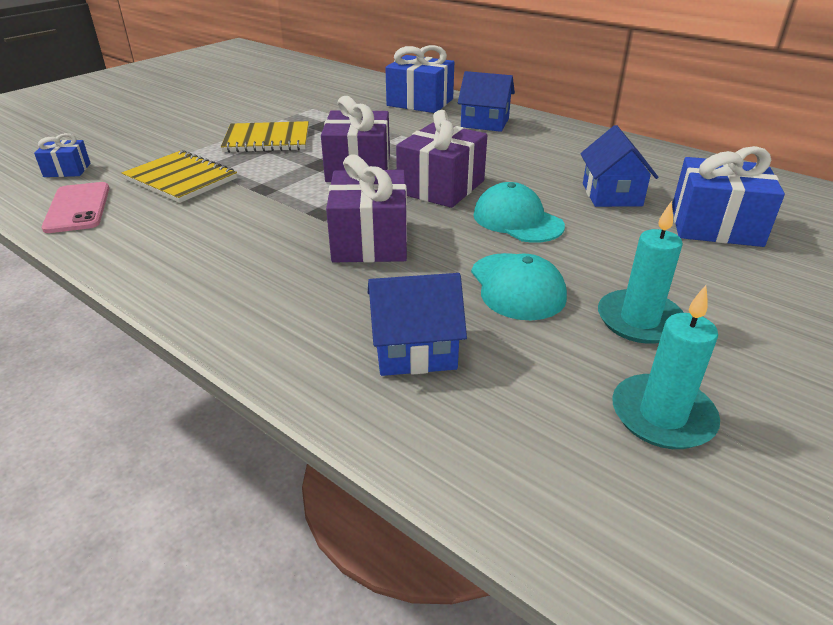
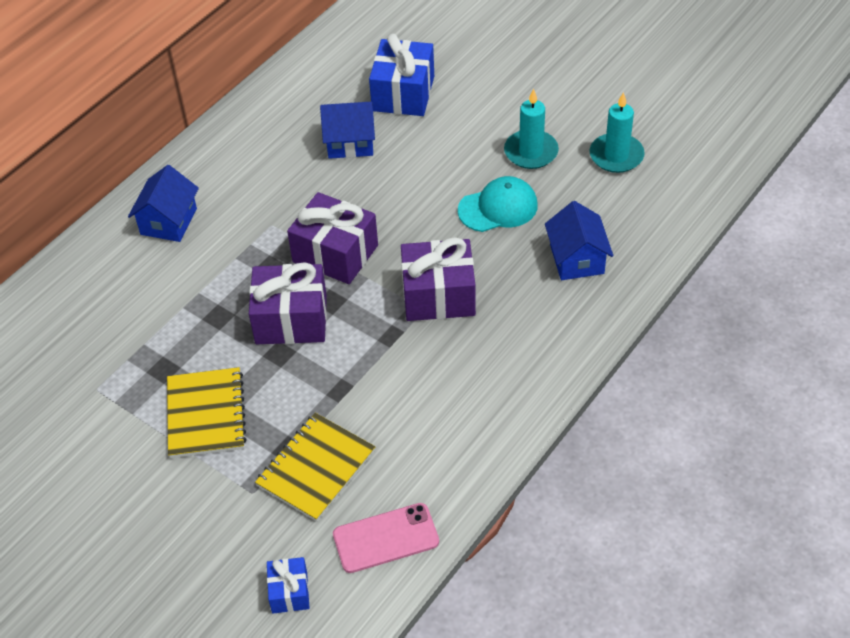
camera: 90 degrees left, 15 degrees up
(420, 102) = (90, 281): blue gift -> none
(517, 220) = (399, 204): turquoise cap -> none

